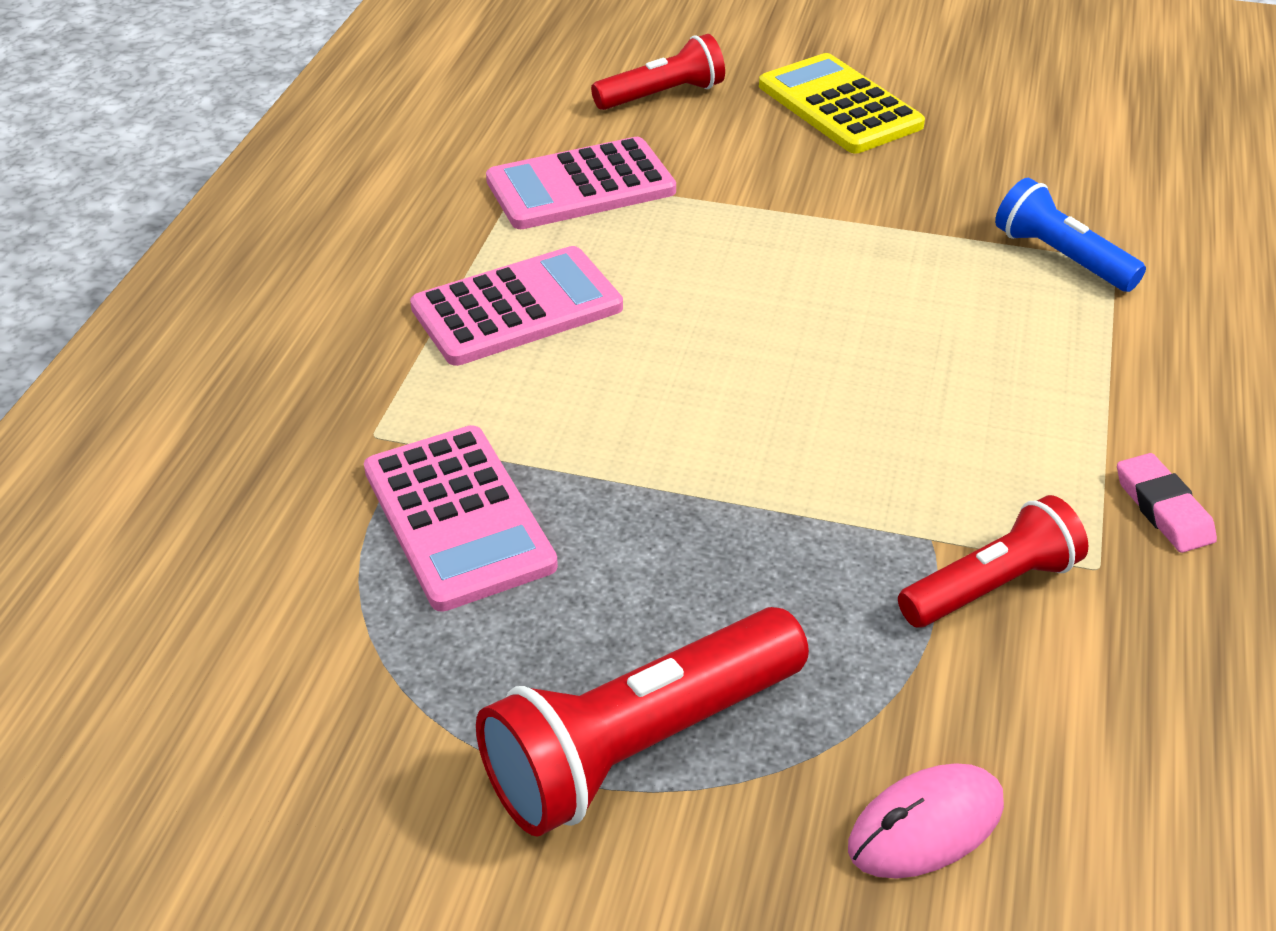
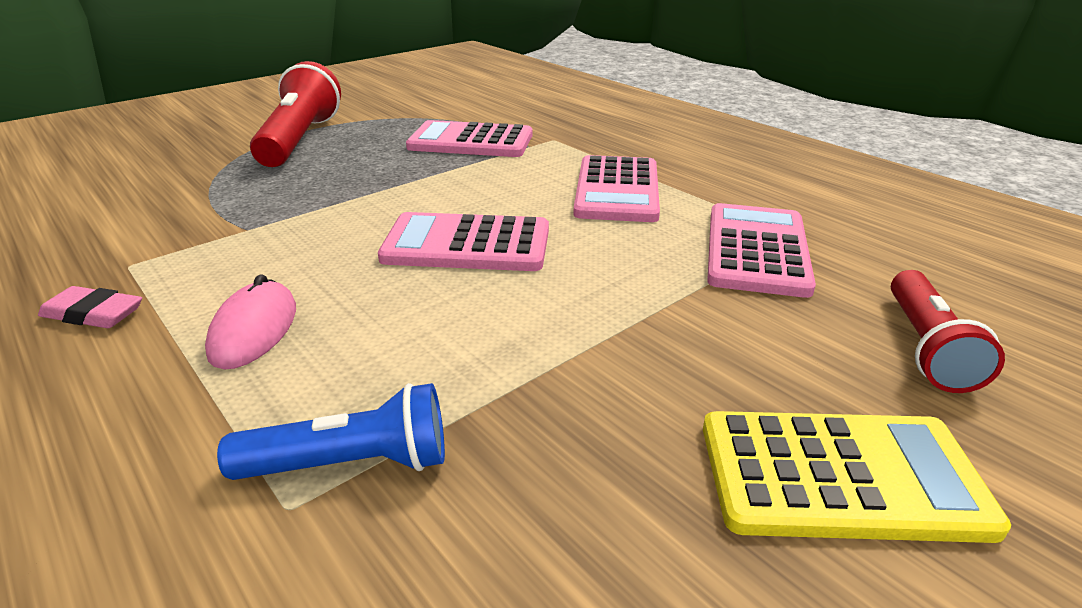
camera: 125 degrees right, 10 degrees down
(764, 351) = (467, 244): none -> pink calculator
(926, 826) = (159, 169): pink mouse -> pink mouse (254, 330)
(990, 586) = (193, 230): red flashlight -> none

